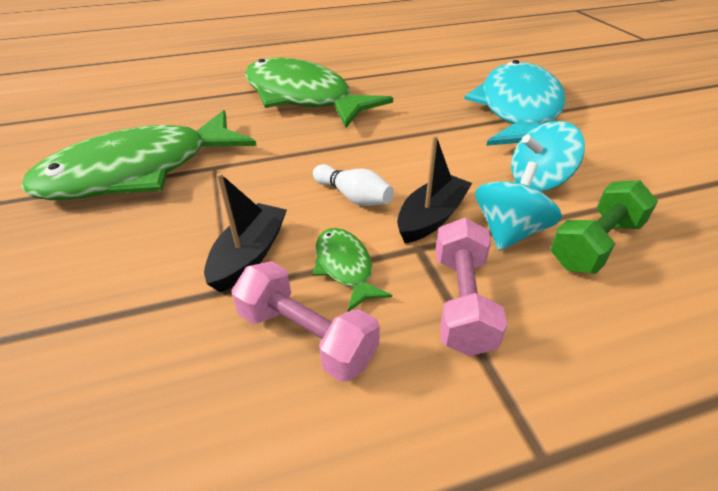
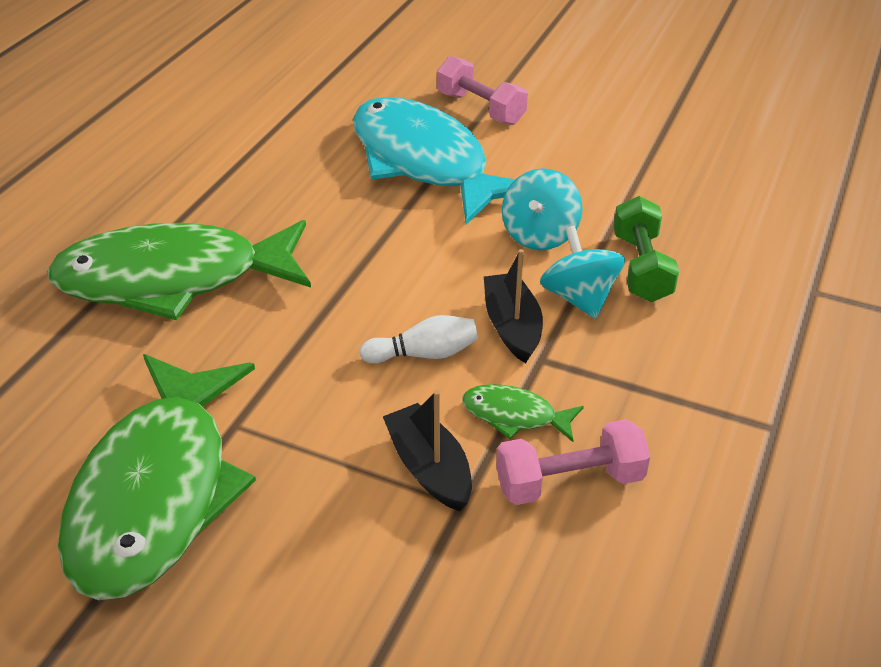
camera: 50 degrees left, 0 degrees up
(462, 301) = (622, 376): pink dumbbell -> pink dumbbell (480, 108)

